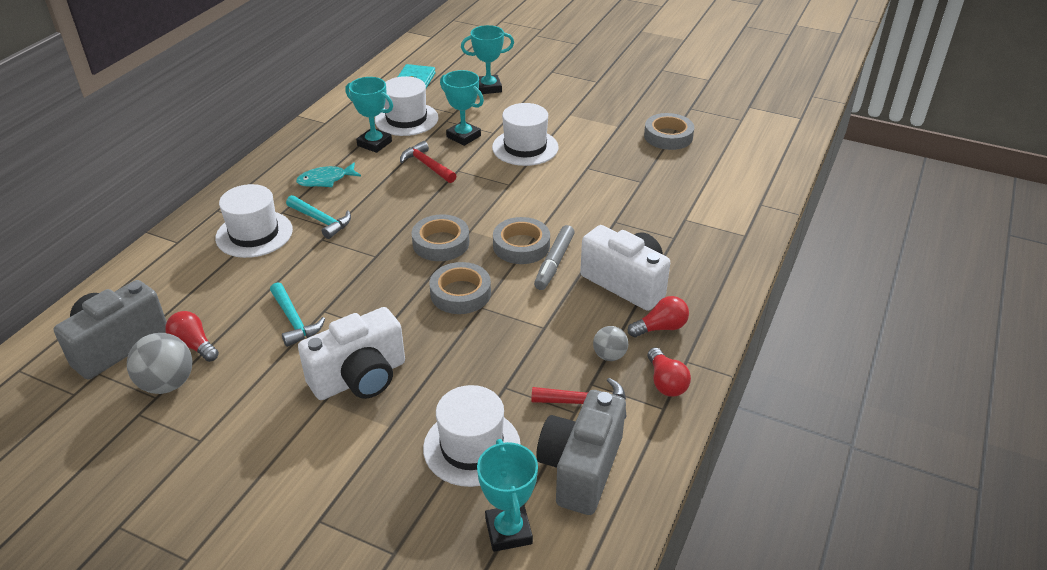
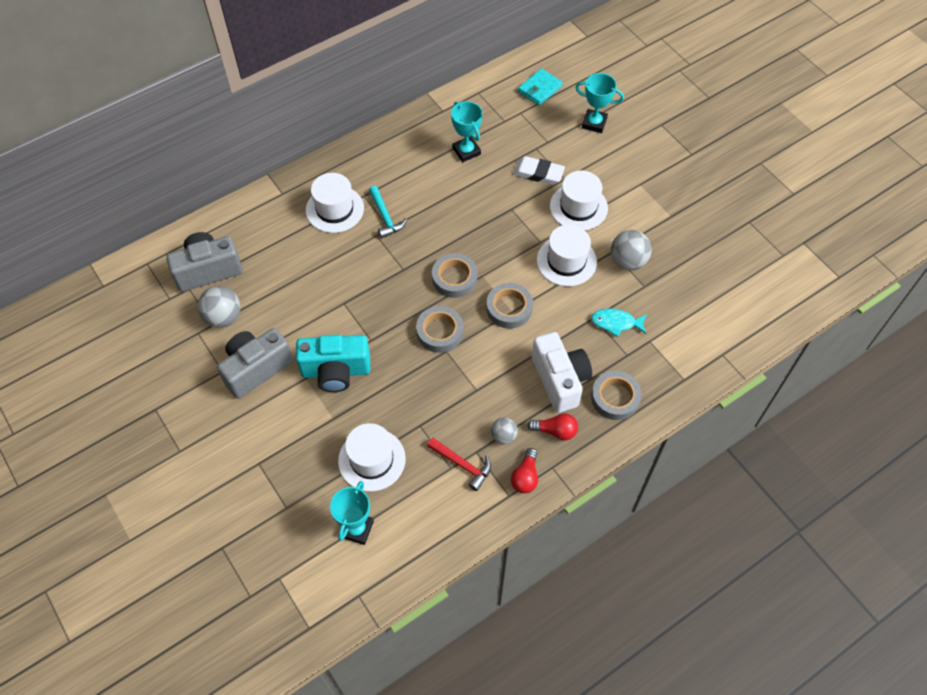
camera: 30 degrees right, 20 degrees up
(194, 345) = (252, 293): red light bulb -> none
(294, 321) = (320, 302): turquoise hammer -> none
(326, 180) = (410, 176): turquoise fish -> turquoise fish (616, 323)
(360, 378) = (336, 371): white camera -> turquoise camera
(406, 119) = (506, 133): white hat -> white hat (566, 261)
(427, 165) = (491, 193): red hammer -> none
(463, 136) = (538, 173): turquoise trophy -> white eraser
(554, 263) = (522, 336): grey marker -> none
(581, 468) = (426, 510): grey camera -> grey camera (256, 369)
(608, 169) = (628, 261): none -> grey ball
(668, 136) = (704, 246): grey tape -> grey tape (615, 398)

